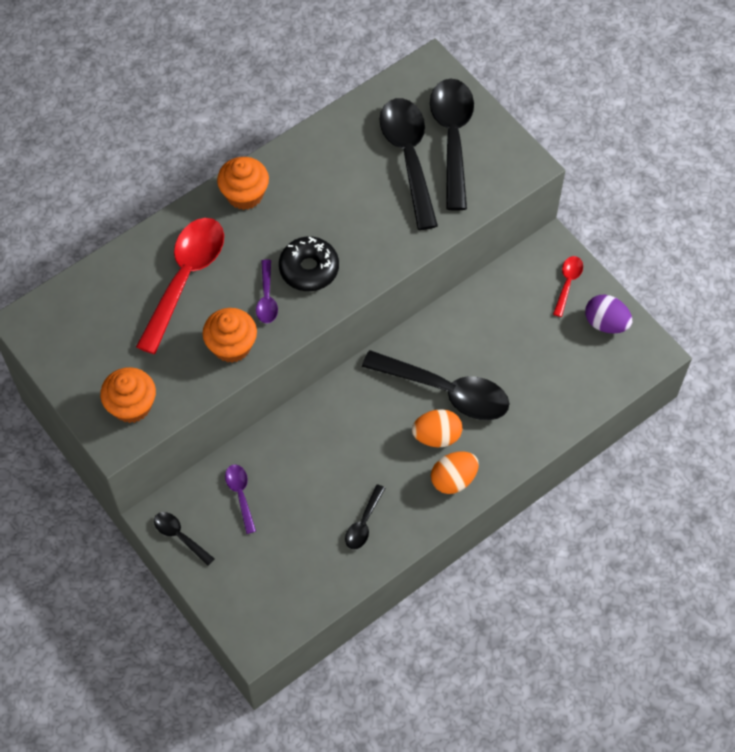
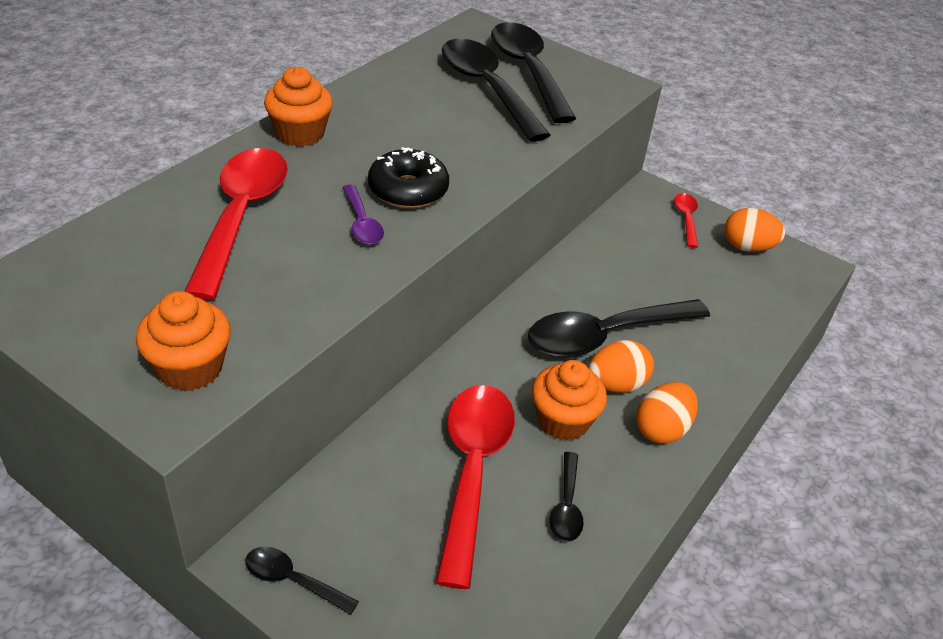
camera: 20 degrees left, 20 degrees down
(232, 346) = (329, 278): orange cupcake -> orange cupcake (563, 420)
(240, 495) = (373, 502): purple spoon -> none
(311, 485) = (472, 470): none -> red spoon
(446, 391) = (604, 336): black spoon -> black spoon turned 150 degrees clockwise
(606, 323) = (747, 247): purple egg -> orange egg

